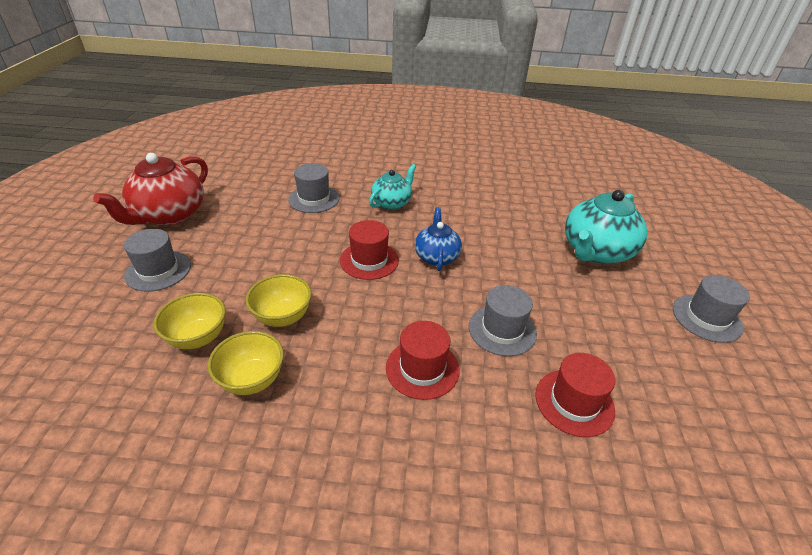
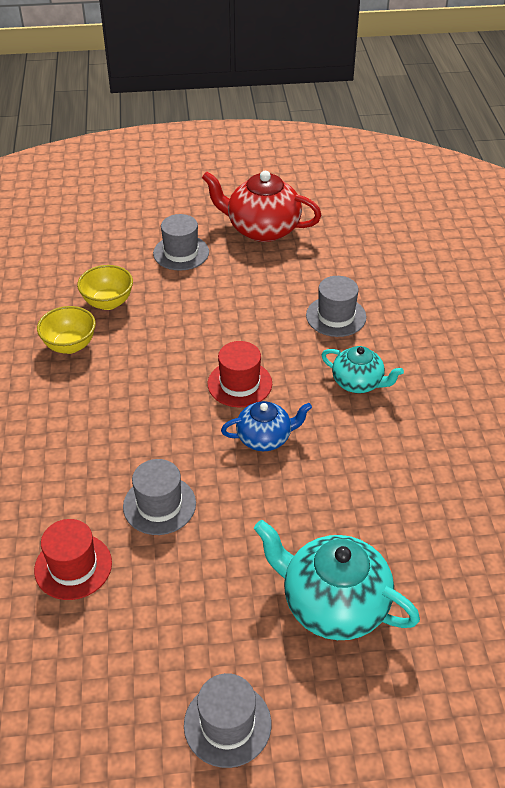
camera: 80 degrees right, 5 degrees up
(283, 317) = (142, 343): yellow bowl -> none
(422, 368) = (97, 448): red hat -> none

